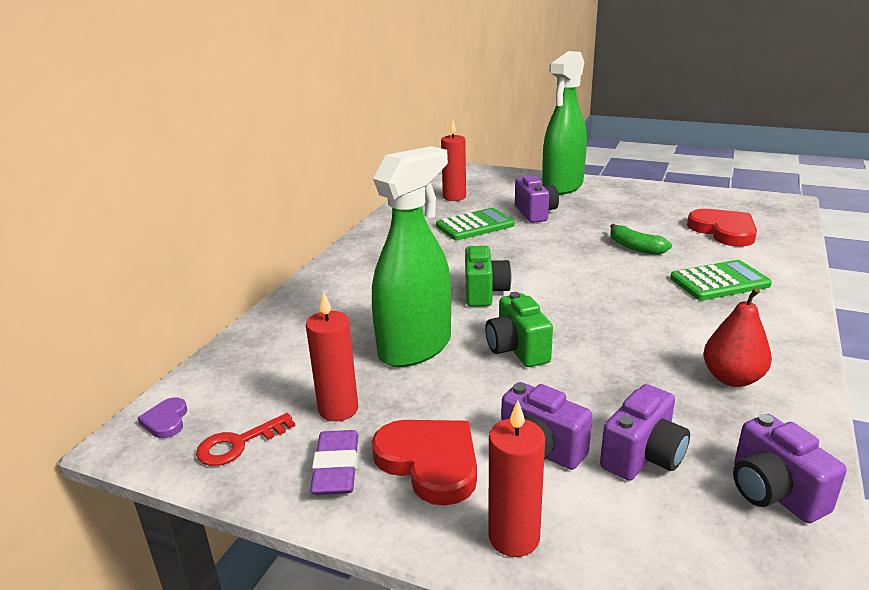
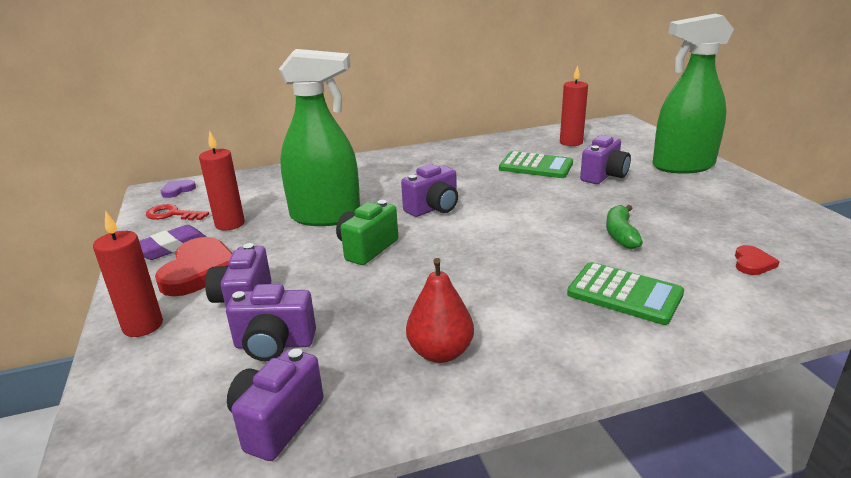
camera: 50 degrees right, 0 degrees up
(484, 293) = (433, 208): green camera -> purple camera
(724, 231) = (752, 263): red heart -> red heart, size x0.50

